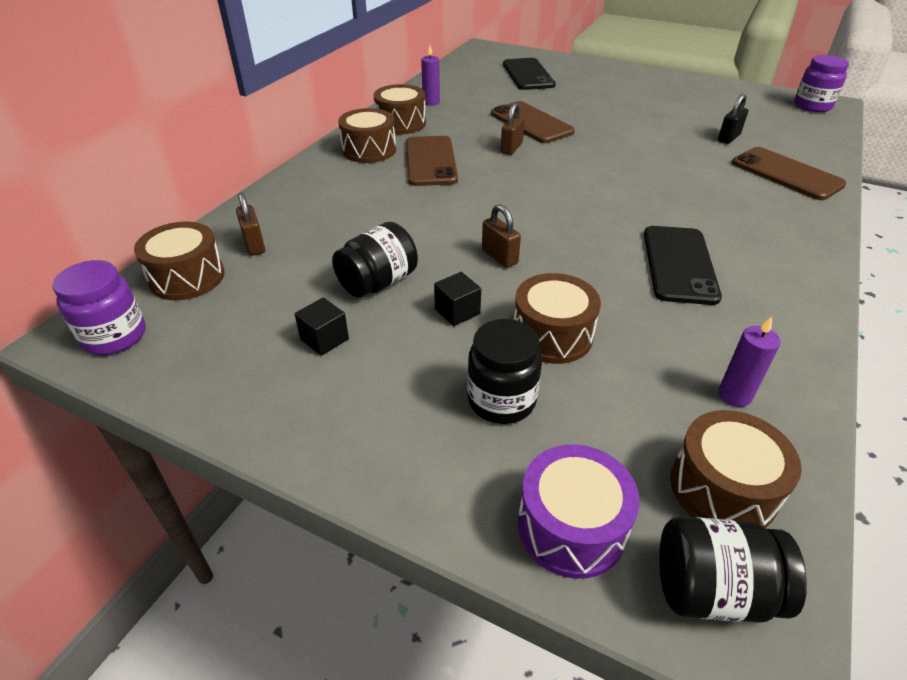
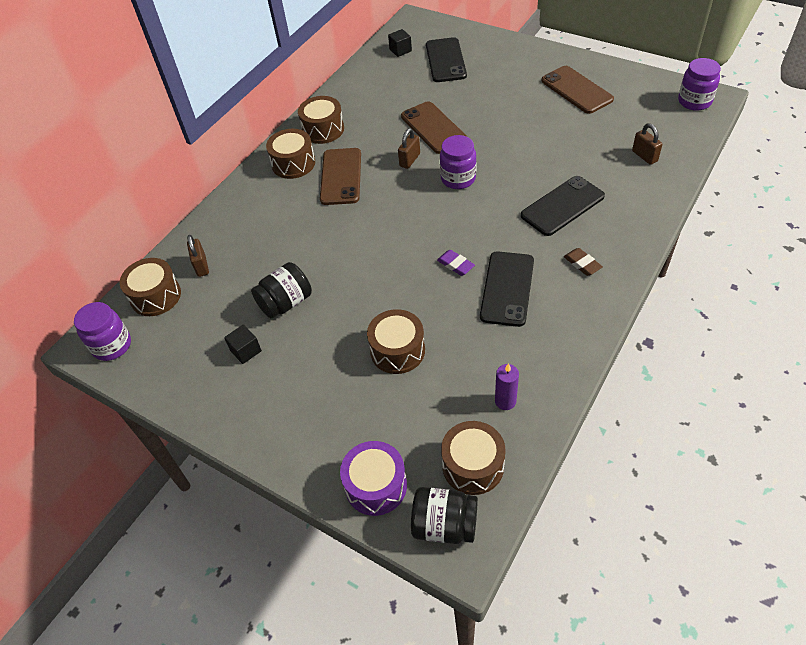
camera: 10 degrees right, 10 degrees up
(431, 102) = (352, 101): purple candle -> none
(457, 311) = (337, 329): black cube -> black cube (400, 50)
(499, 257) = (376, 279): brown padlock -> brown padlock (644, 156)
(501, 400) = (353, 401): black jar -> none
(575, 163) = (458, 179): none -> purple jar
(601, 241) = (455, 265): none -> purple eraser
(711, 187) = (562, 206): none -> black phone
(728, 138) = (599, 146): black padlock -> none
(764, 239) = (582, 264): none -> brown eraser
(786, 174) = (631, 191): brown phone -> brown phone (576, 90)

